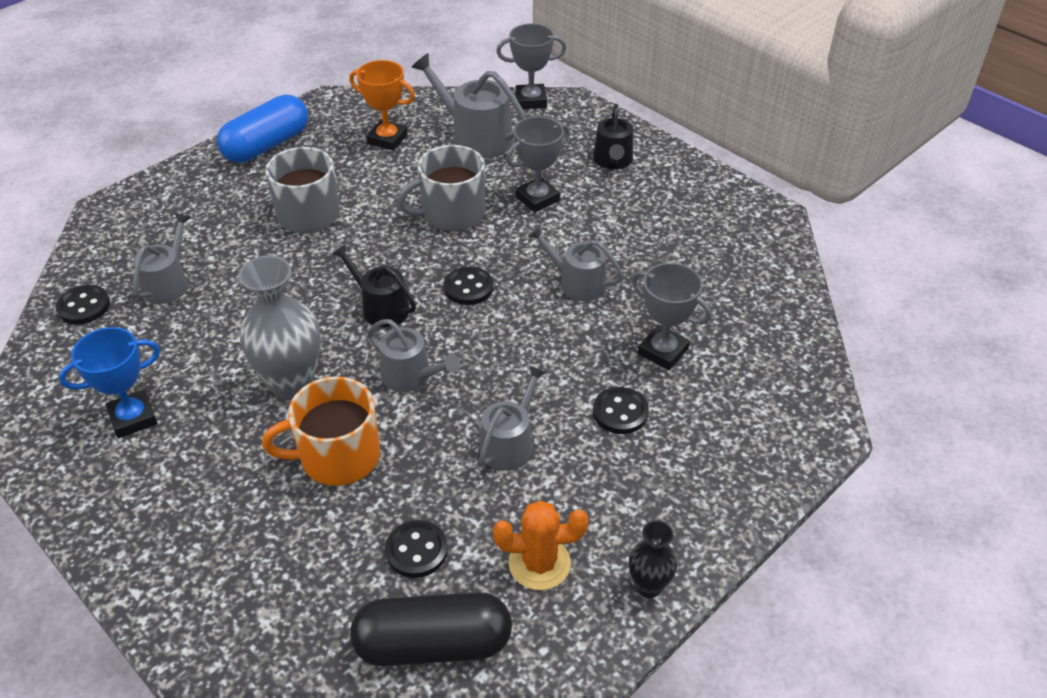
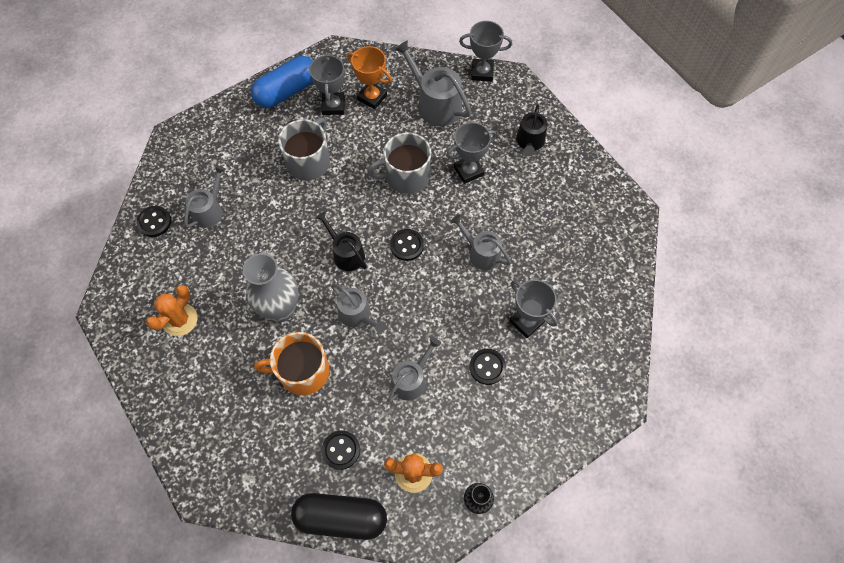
camera: 10 degrees right, 20 degrees up
(133, 418) = (180, 320): blue trophy -> orange cactus
(335, 153) = (333, 106): none -> grey trophy

